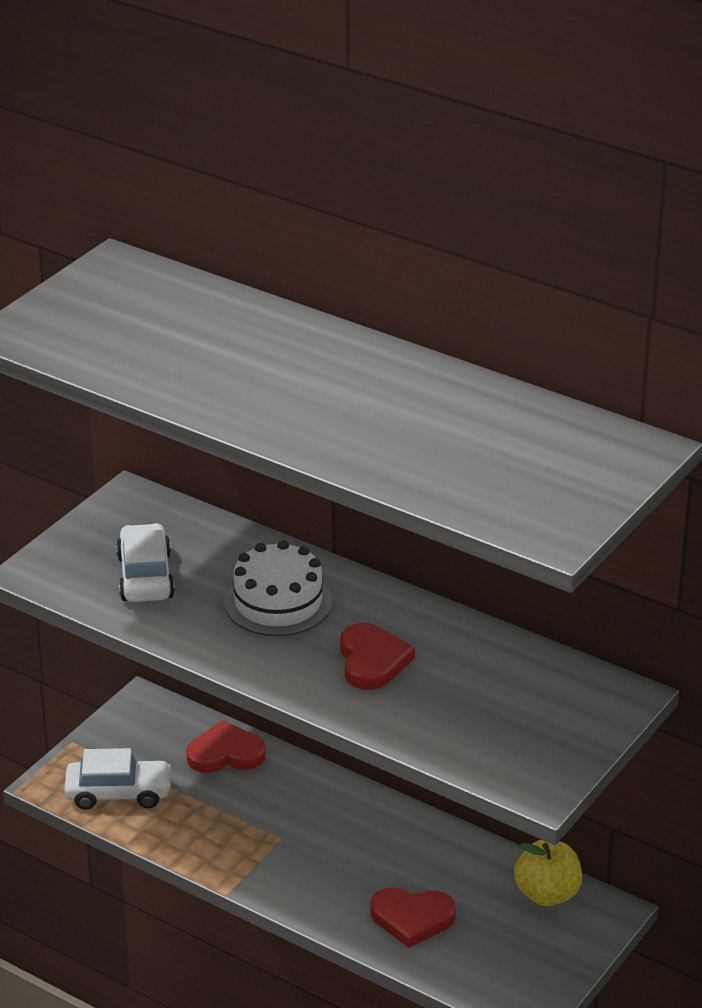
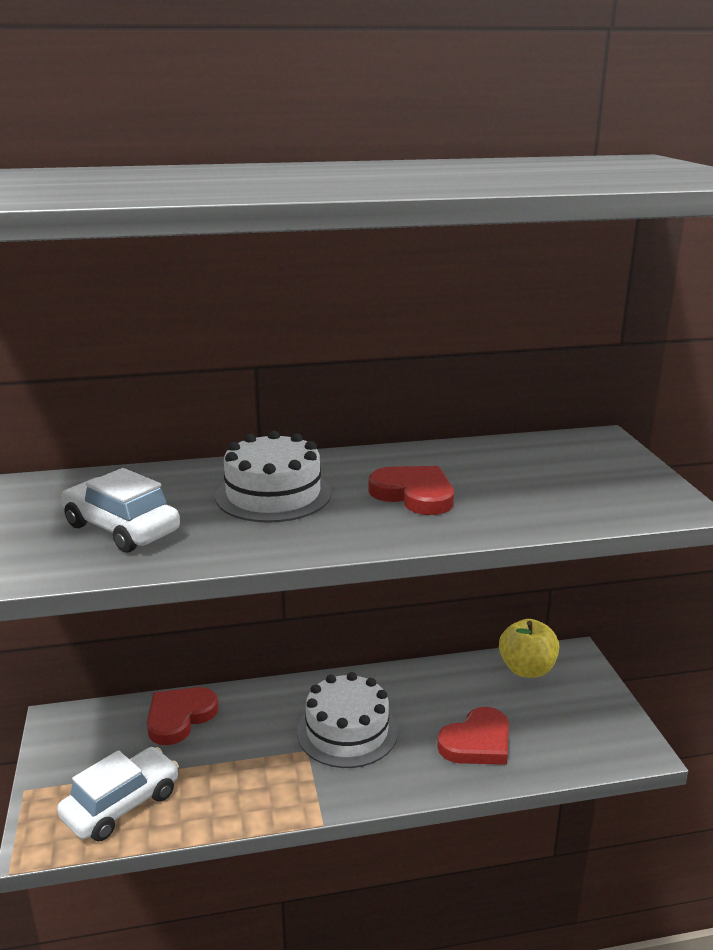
camera: 45 degrees left, 10 degrees down
(328, 845) = (347, 731): none -> white cake

